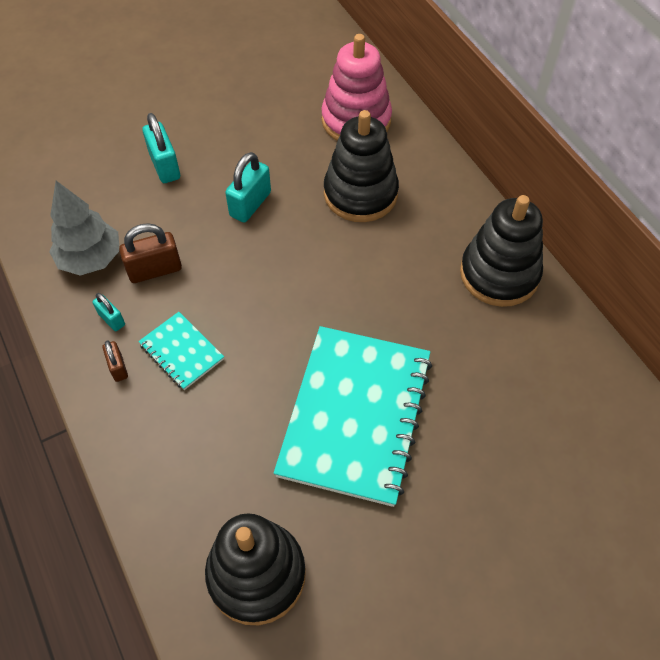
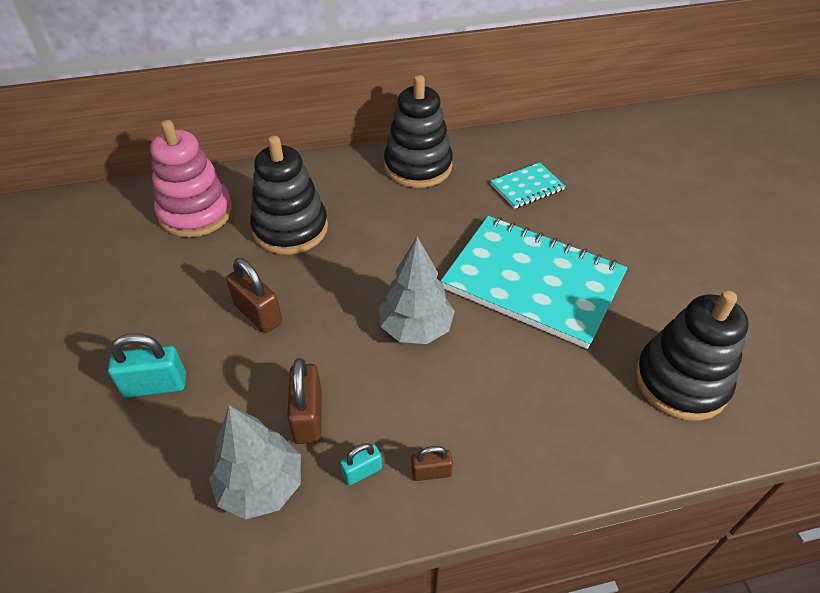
camera: 75 degrees left, 10 degrees down
(181, 352) = (428, 406): turquoise notebook -> turquoise notebook (527, 187)
(250, 204) = (258, 314): turquoise padlock -> brown padlock
(265, 323) = (416, 328): none -> grey tree

